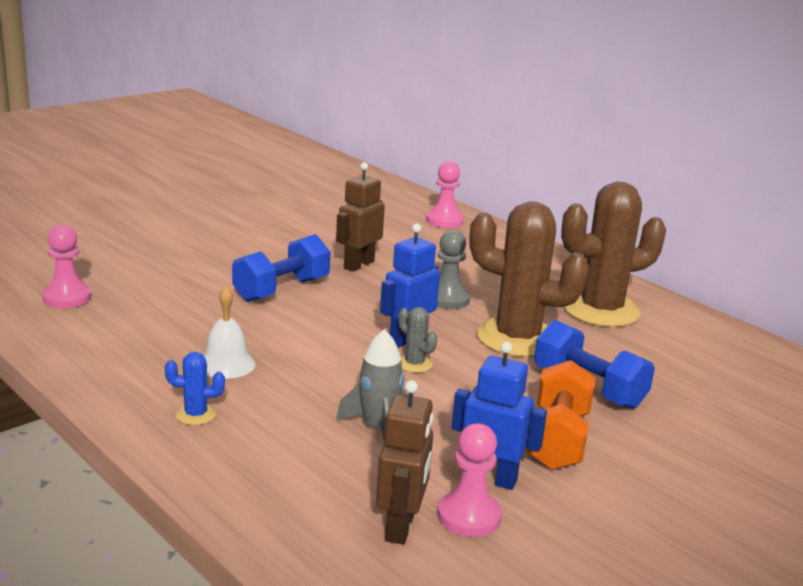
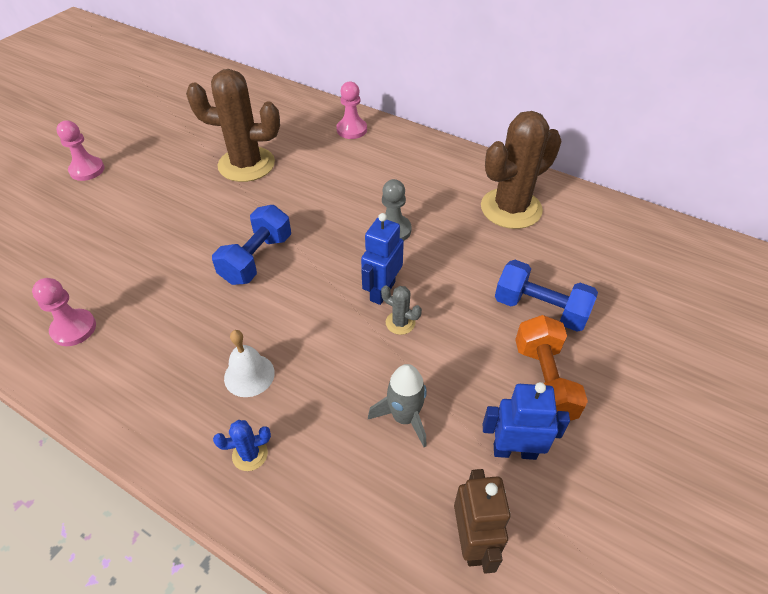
camera: 15 degrees left, 25 degrees up
(358, 265) = (306, 206): brown robot -> none
(469, 516) = (518, 506): pink pawn -> pink pawn (87, 170)
(517, 338) = (464, 263): brown cactus -> brown cactus (246, 164)

